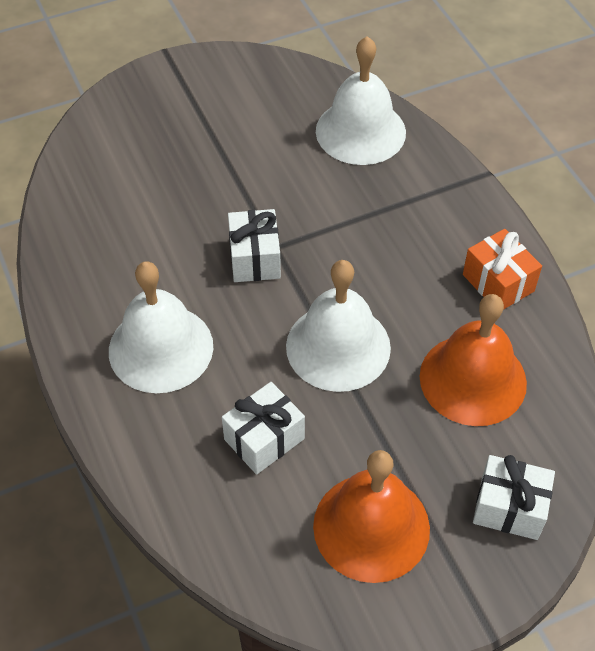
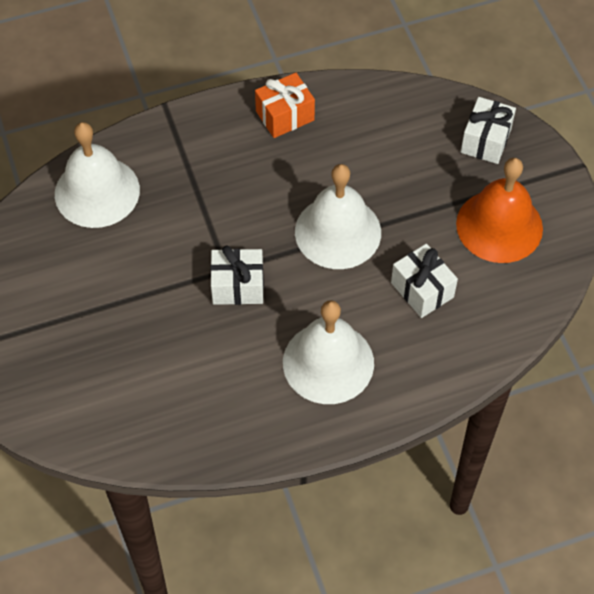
camera: 85 degrees left, 5 degrees up
(473, 379) = (376, 146): orange bell -> none

